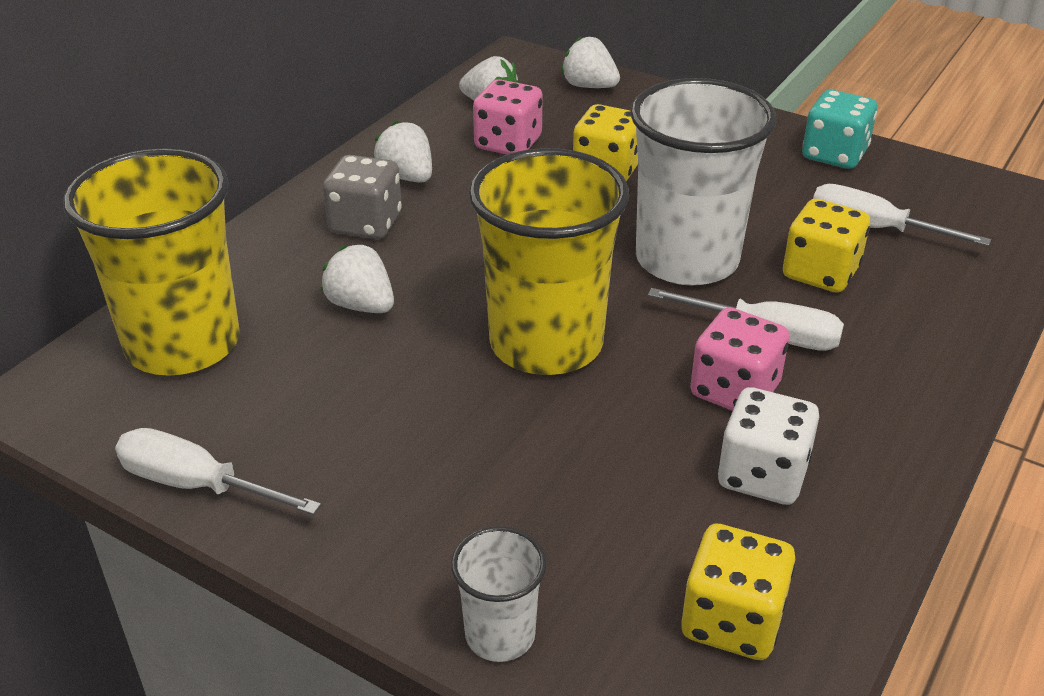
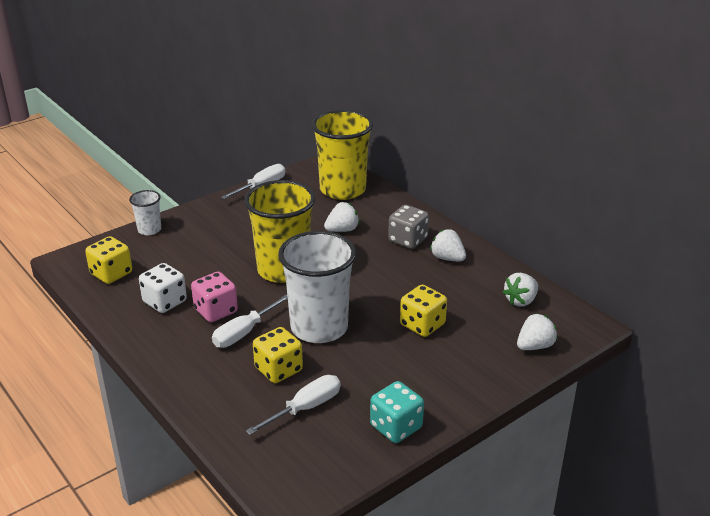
camera: 110 degrees right, 5 degrees down
(407, 177) = (447, 258): white strawberry -> white strawberry turned 120 degrees counterclockwise
(508, 143) = (469, 297): pink dice -> none

